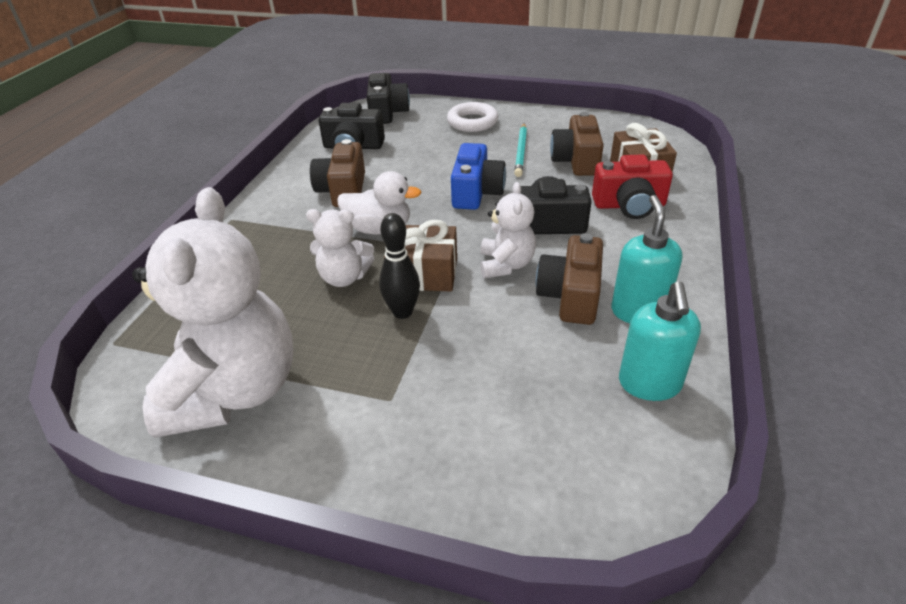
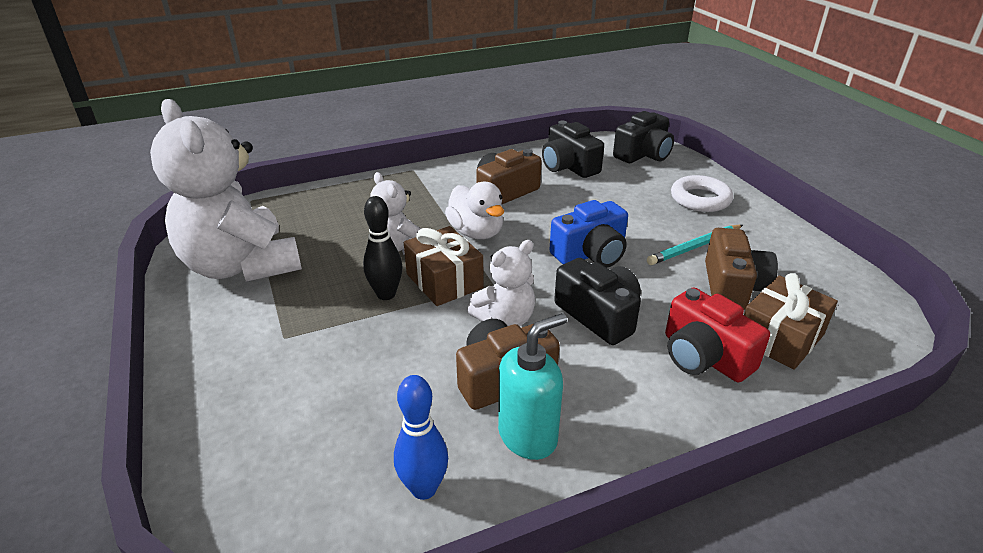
camera: 50 degrees right, 5 degrees down
(234, 391) = (242, 266): white teddy bear -> white teddy bear turned 90 degrees clockwise
(576, 161) = (732, 286): brown camera -> brown camera turned 135 degrees clockwise
(649, 384) = (424, 488): turquoise soap dispenser -> blue bowling pin

